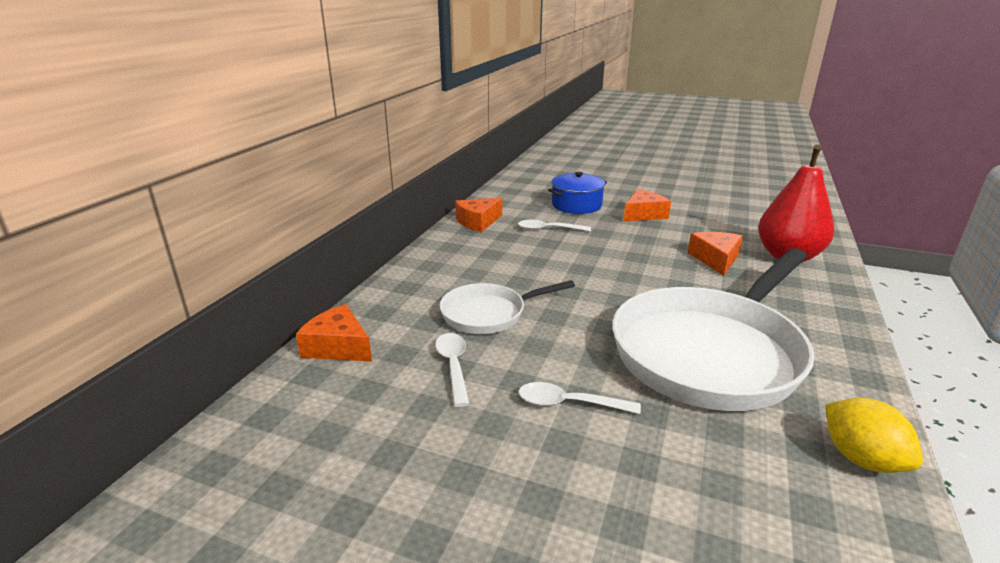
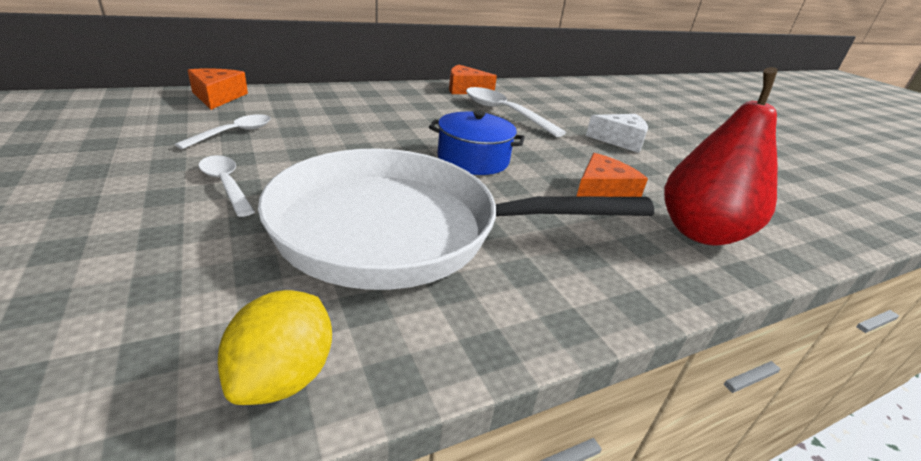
camera: 40 degrees right, 5 degrees up
(488, 314) = (327, 126): white pan -> none
(548, 229) = (504, 113): white spoon -> white spoon, size x1.65
(576, 205) = (572, 112): blue pot -> blue pot (473, 159)
(643, 214) = (620, 140): orange cheese -> white cheese

